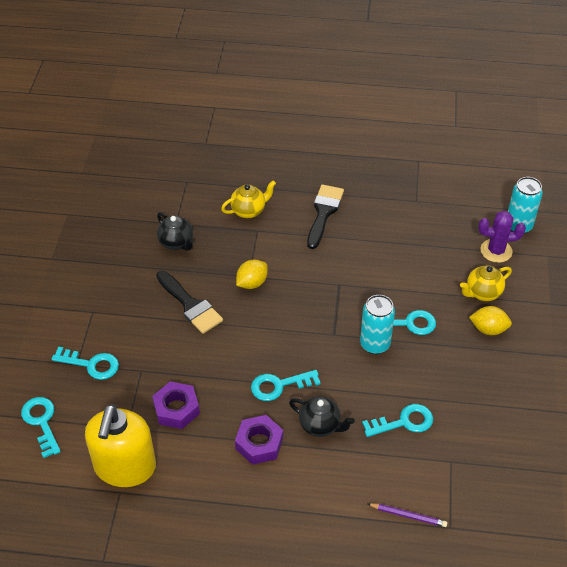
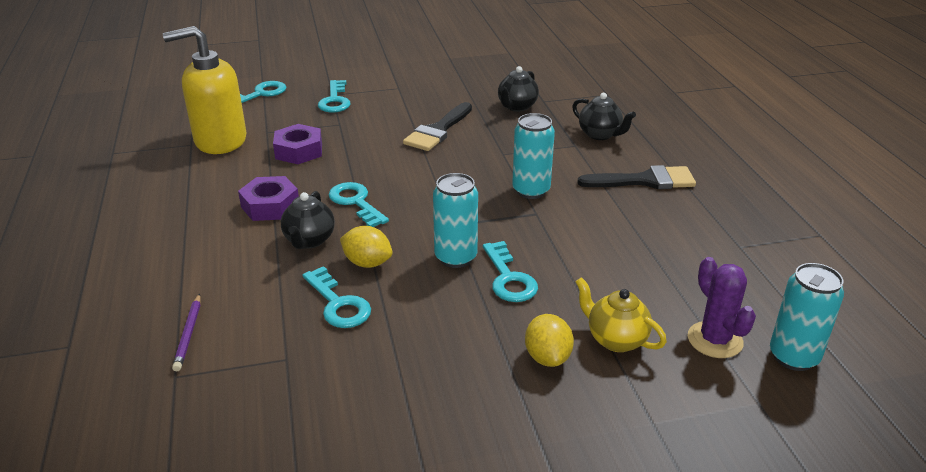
camera: 70 degrees right, 15 degrees down
(249, 211) = (600, 135): yellow teapot -> black teapot
(252, 283) = (494, 157): yellow lemon -> yellow lemon (367, 263)
(309, 277) = (531, 190): none -> turquoise can

